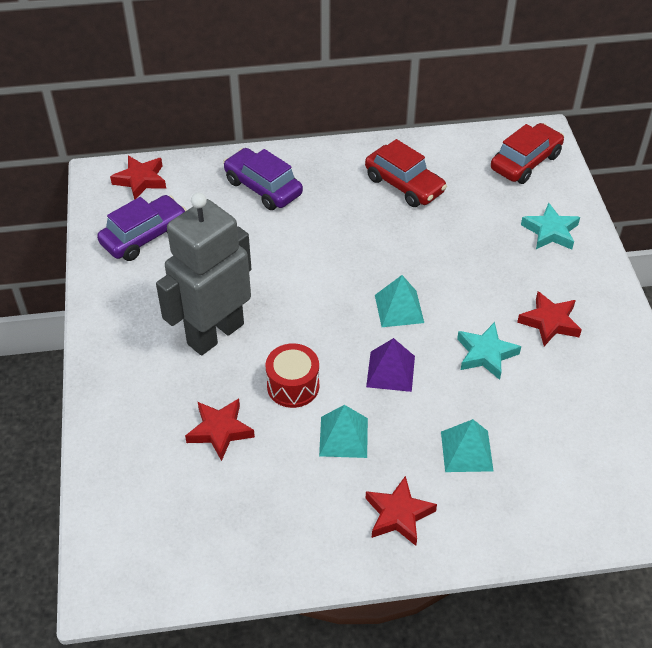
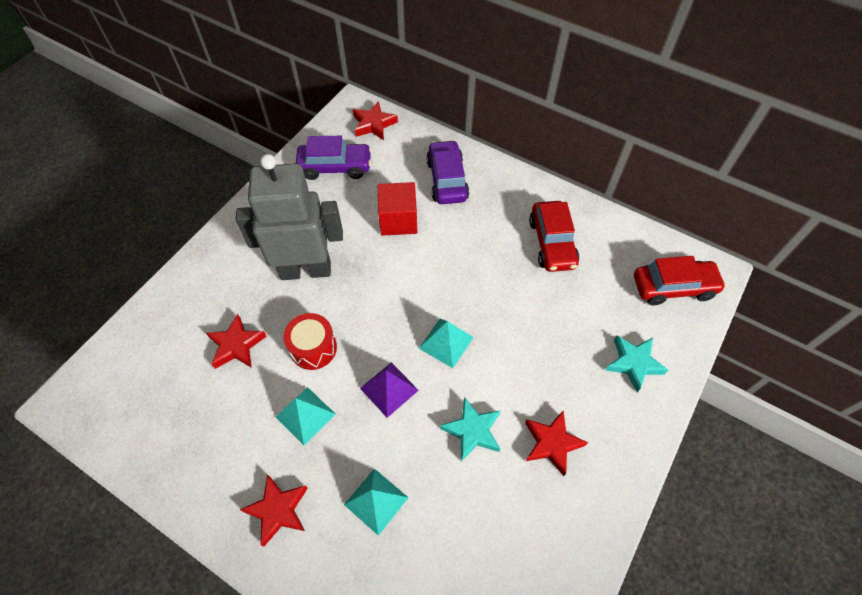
camera: 40 degrees right, 10 degrees up
(255, 244) = (398, 220): none -> red cube

